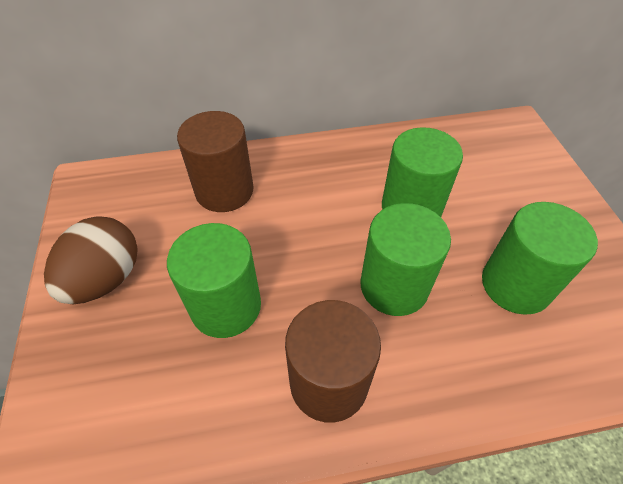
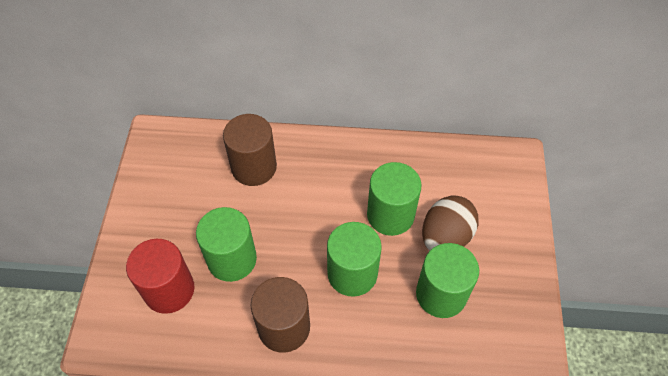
camera: 15 degrees right, 5 degrees up
(106, 279) = (156, 219): brown egg -> brown egg (445, 237)
(142, 371) = (169, 290): none -> red cylinder

